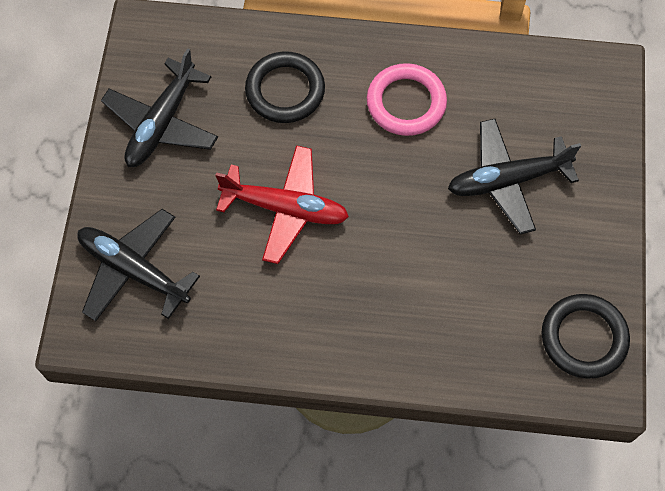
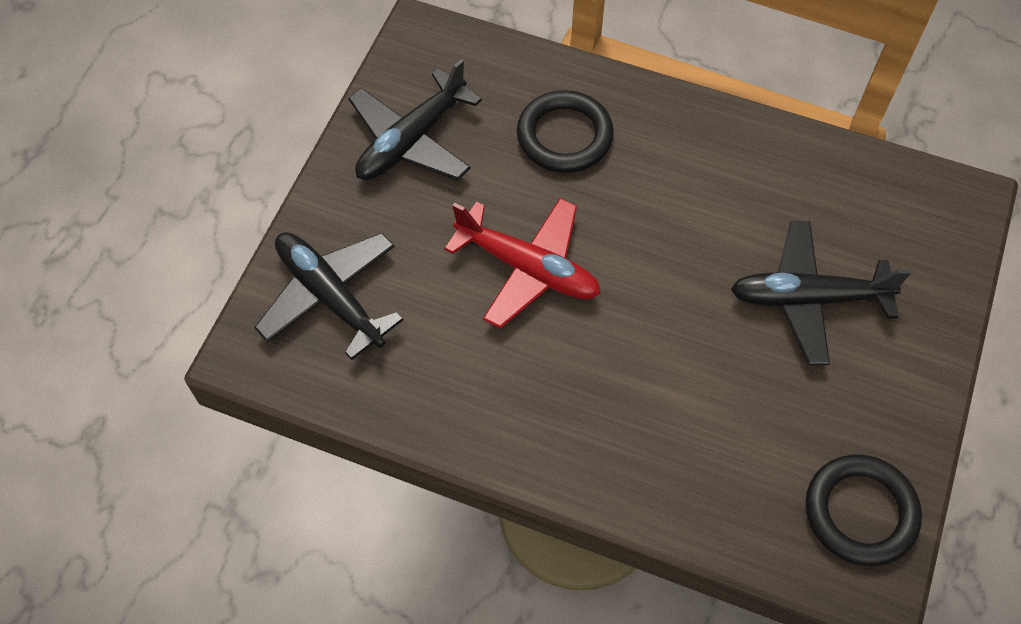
camera: 15 degrees right, 5 degrees down
(406, 103) = (705, 181): pink ring -> none

